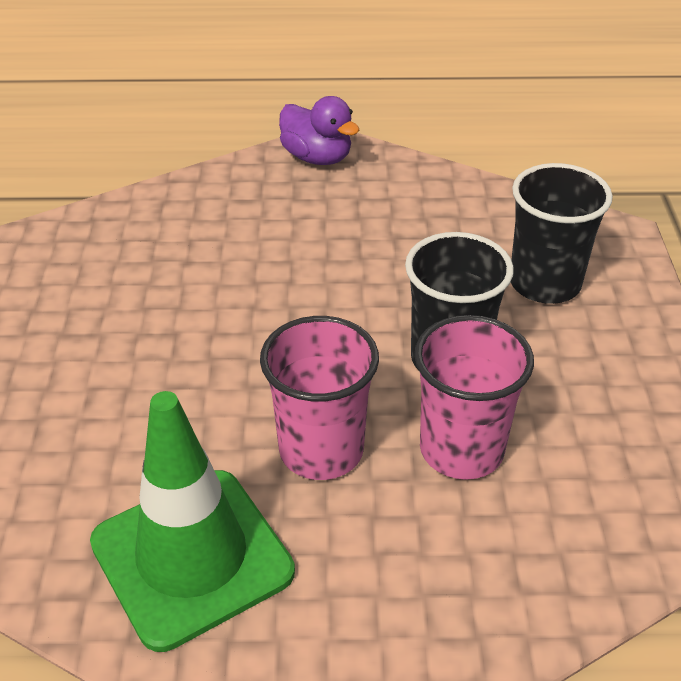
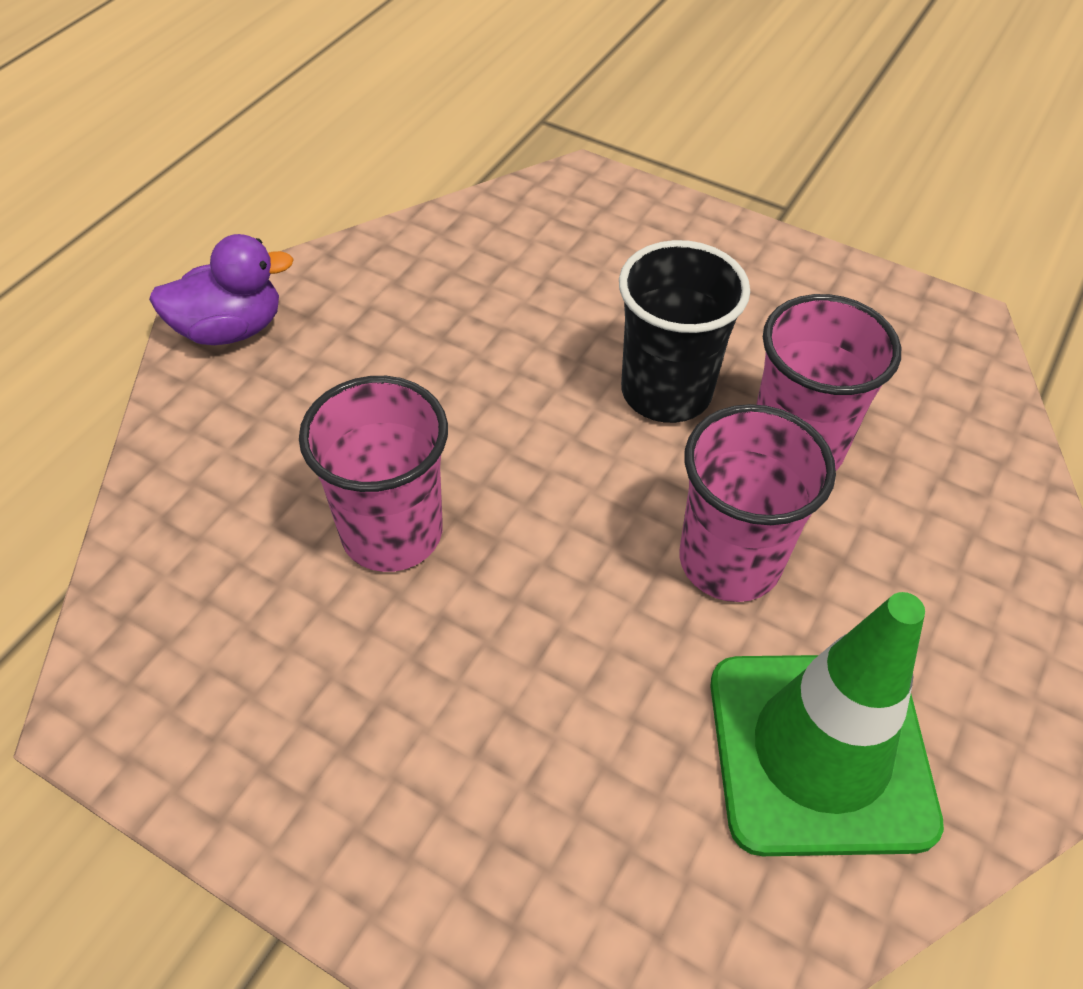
camera: 60 degrees left, 10 degrees up
(220, 286) = (392, 532): none -> pink cup
(545, 283) = (610, 266): black cup -> none

